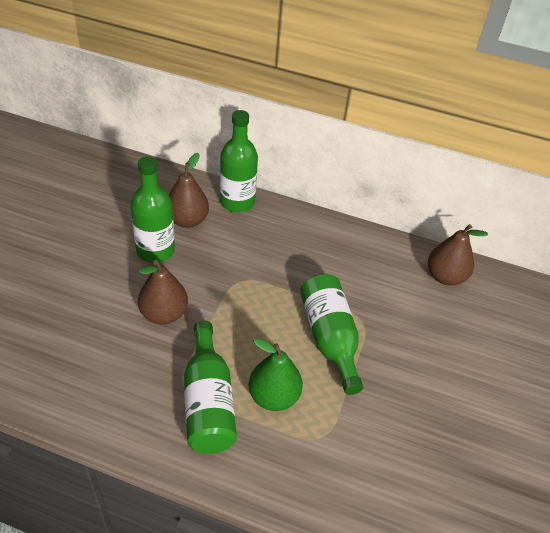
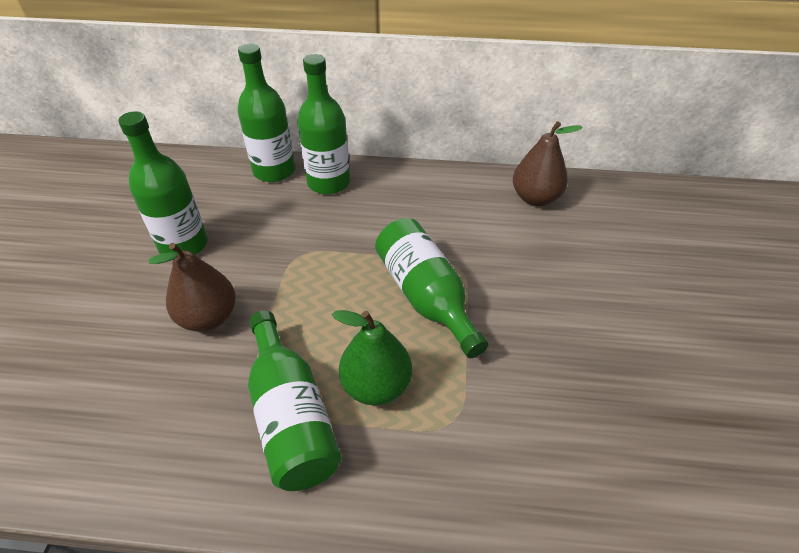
camera: 10 degrees left, 0 degrees up
(187, 220) = (218, 203): brown pear -> none
(278, 223) = (328, 182): none -> green bottle

